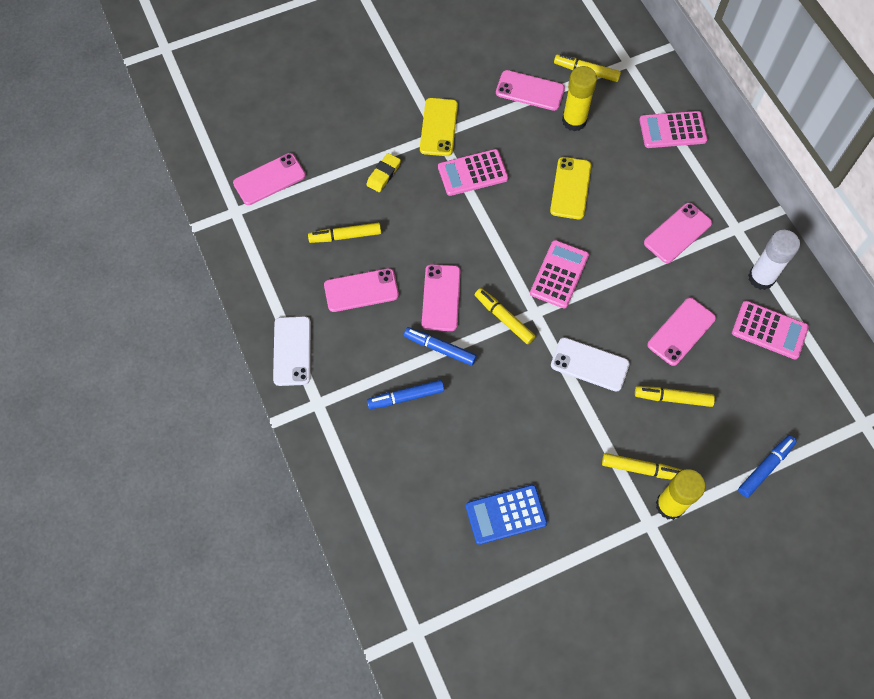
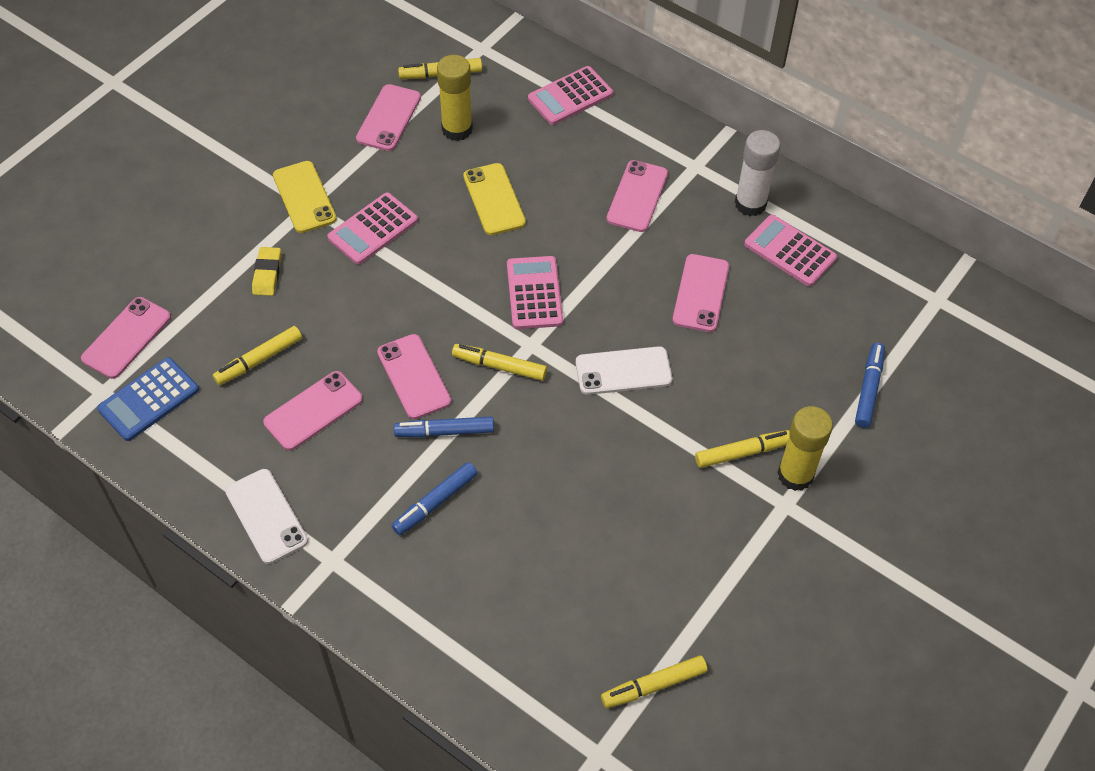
camera: 30 degrees left, 10 degrees down
(506, 515) = (625, 573): blue calculator -> blue calculator (149, 400)
(530, 91) = (388, 118): pink phone -> pink phone turned 60 degrees counterclockwise
(673, 398) = (732, 364): yellow marker -> yellow marker (653, 685)
(769, 330) = (790, 251): pink calculator -> pink calculator turned 135 degrees counterclockwise

